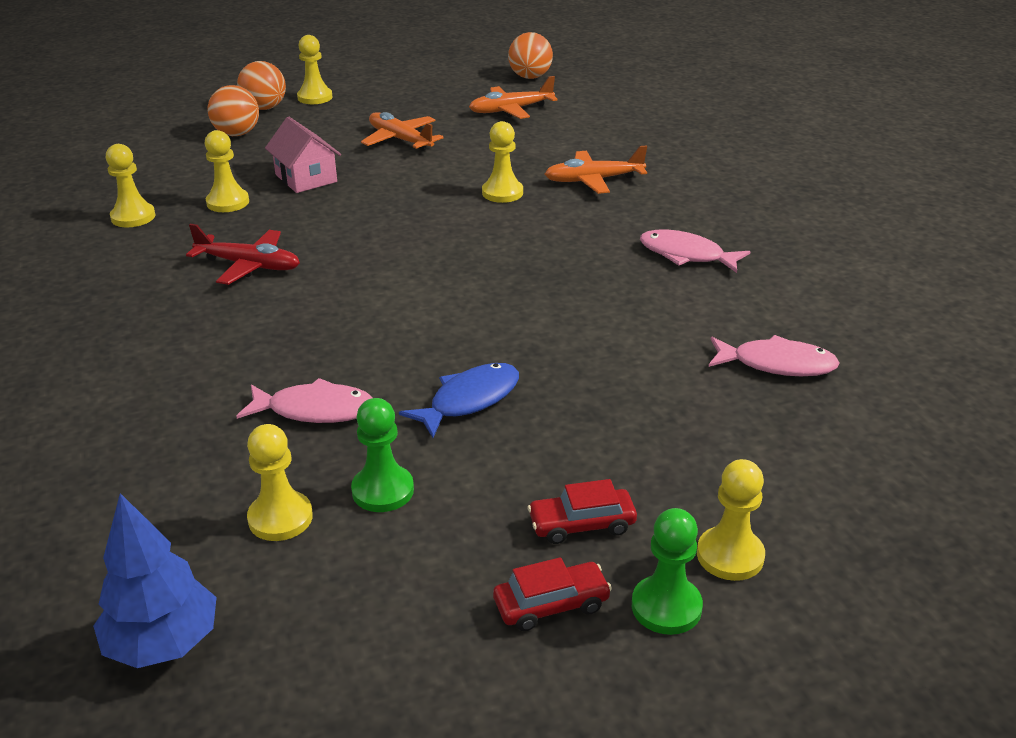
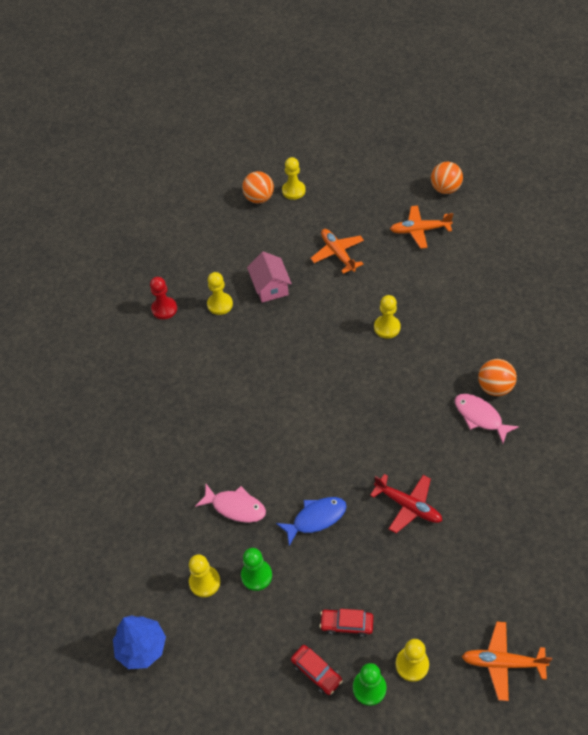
camera: 20 degrees right, 20 degrees up
(133, 217) = (164, 309): yellow pawn -> red pawn
(237, 134) = (237, 227): orange ball -> orange ball (494, 387)
(249, 266) = (222, 372): red plane -> red plane (408, 506)
(551, 605) = (316, 672): red car -> red car turned 45 degrees clockwise
(593, 180) = (448, 325): orange plane -> orange plane (502, 662)
(777, 364) = (494, 530): pink fish -> none

